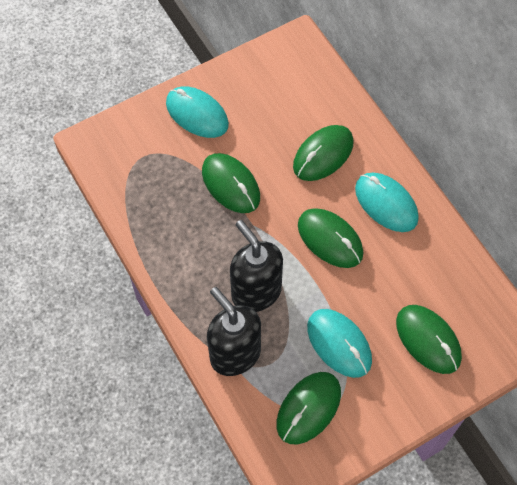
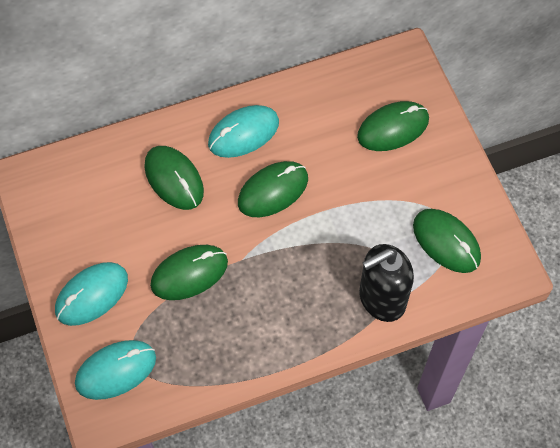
camera: 80 degrees left, 0 degrees up
(256, 292) = (318, 269): black soap dispenser -> none
(339, 344) = (385, 203): turquoise mouse -> turquoise mouse (116, 370)

